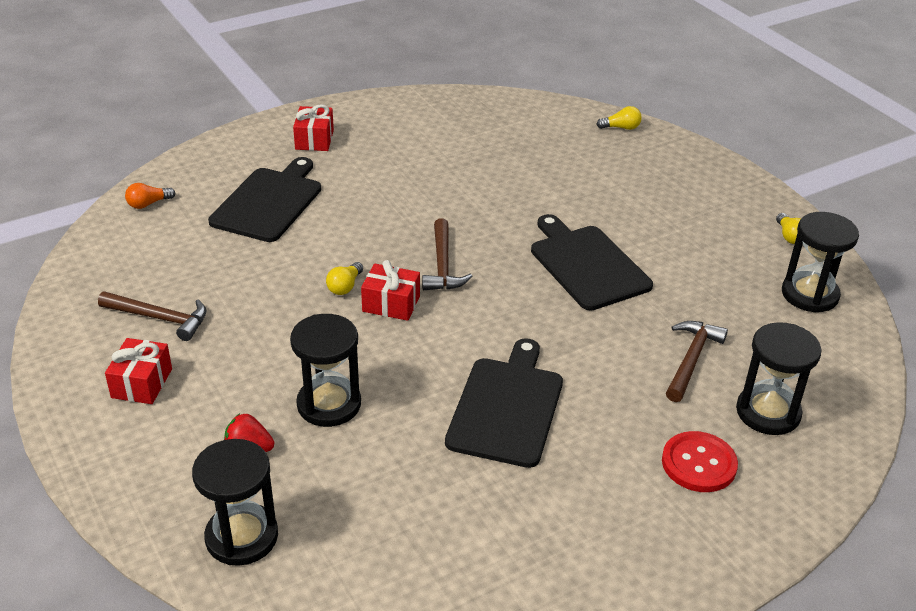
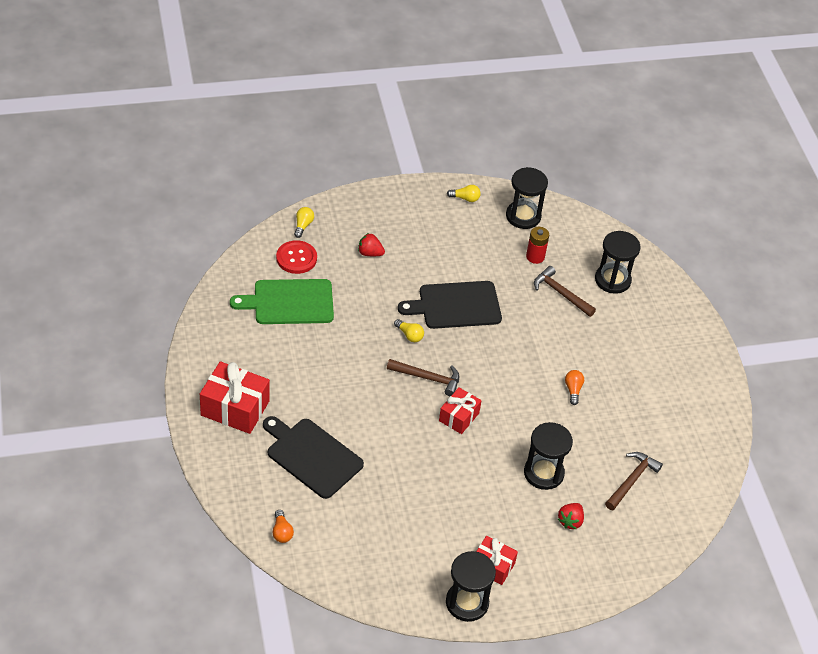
camera: 75 degrees left, 10 degrees up
(160, 318) = (428, 546): brown hammer -> brown hammer (632, 480)
(242, 537) = (637, 538): black hourglass -> black hourglass (467, 603)
(314, 140) = (235, 408): red gift -> red gift, size x1.64
(345, 286) = (431, 436): yellow light bulb -> yellow light bulb (409, 335)
(494, 142) = (289, 302): none -> green cutting board
(507, 407) = (573, 390): black cutting board -> orange light bulb
(619, 181) = (370, 253): none -> red strawberry
(699, 464) = (640, 324): red button -> red button (296, 258)
(741, 320) = (535, 257): none -> red battery

